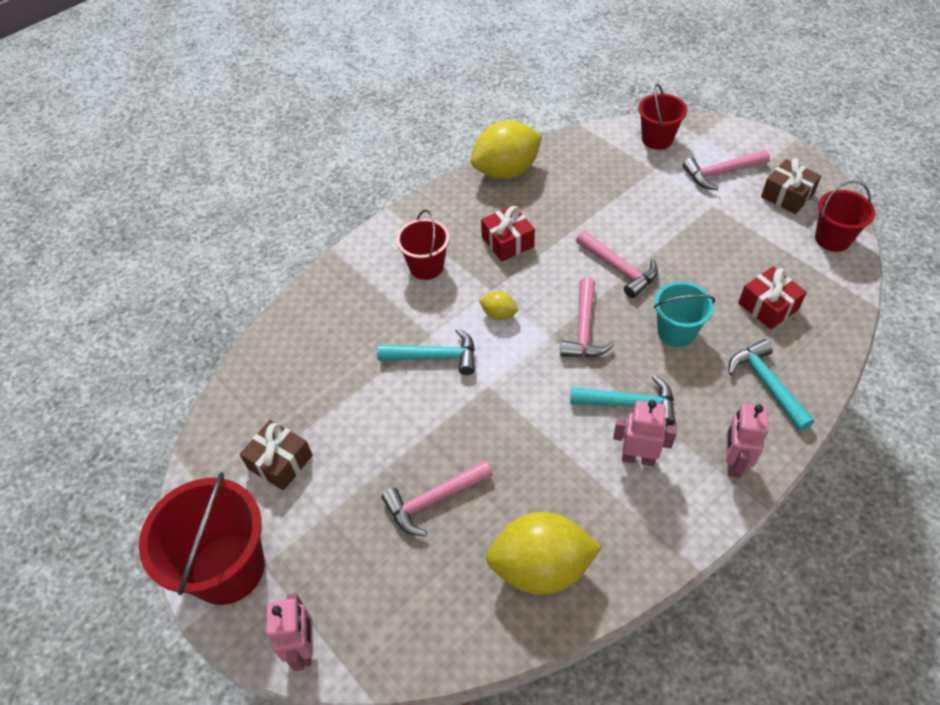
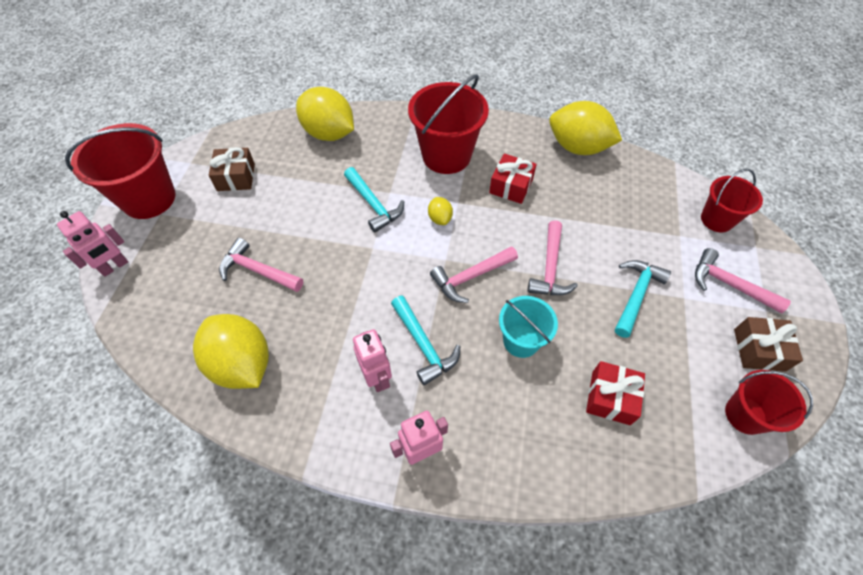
camera: 50 degrees right, 5 degrees up
(300, 345) = (329, 133): none -> yellow lemon
(426, 266) = (446, 156): red bucket -> red bucket, size x1.68
(766, 383) = (523, 438): turquoise hammer -> turquoise hammer (636, 295)

